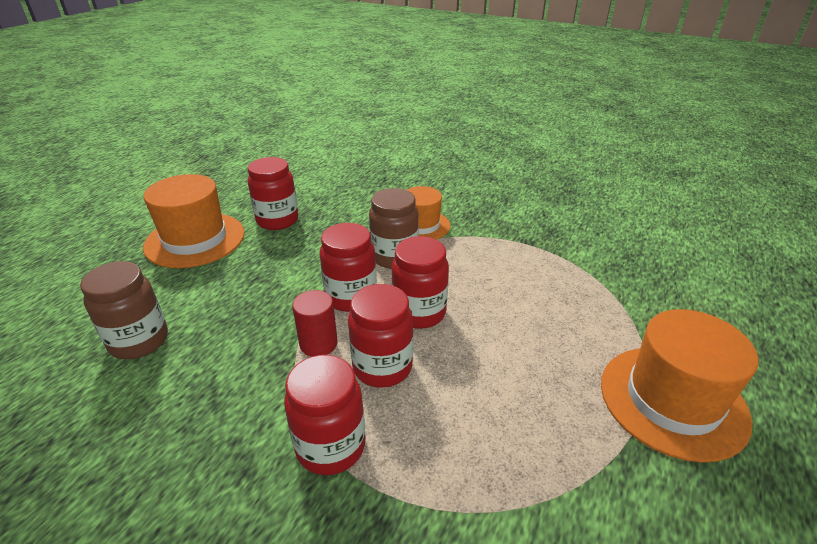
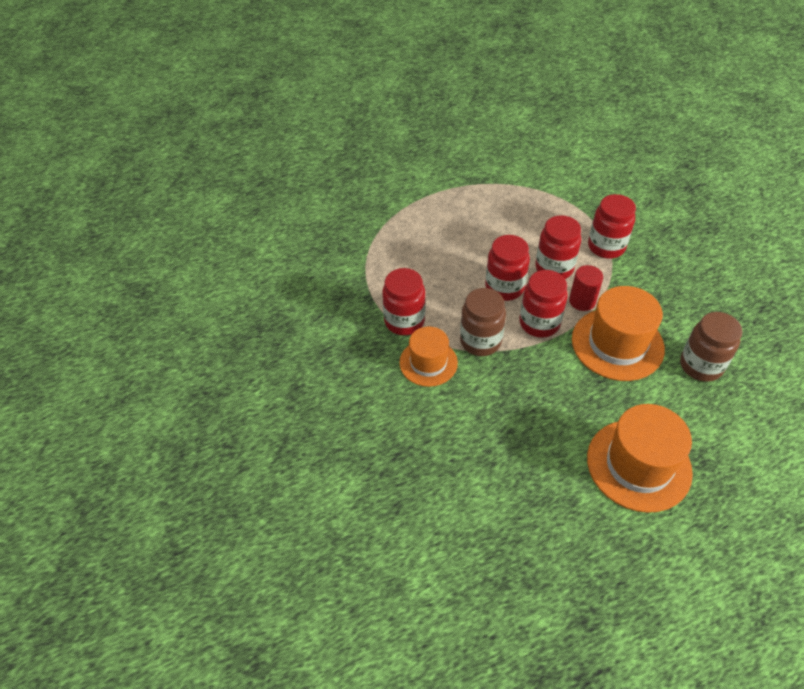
camera: 140 degrees left, 15 degrees up
(277, 220) = (548, 448): red jar -> red jar (404, 321)
(672, 400) = (430, 184): orange hat -> orange hat (617, 344)

